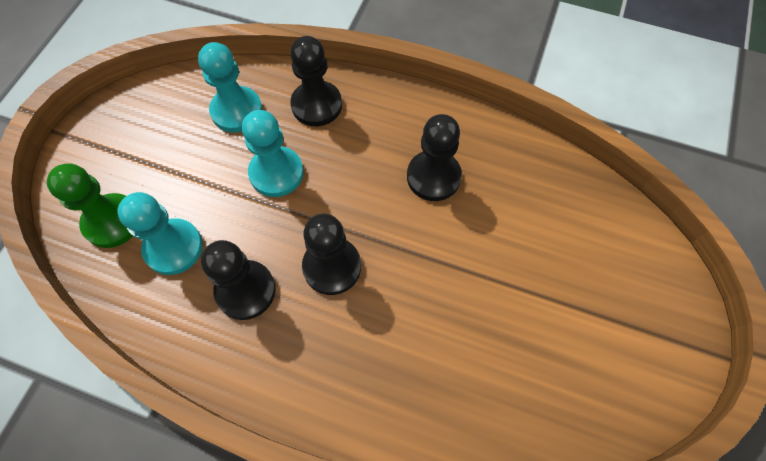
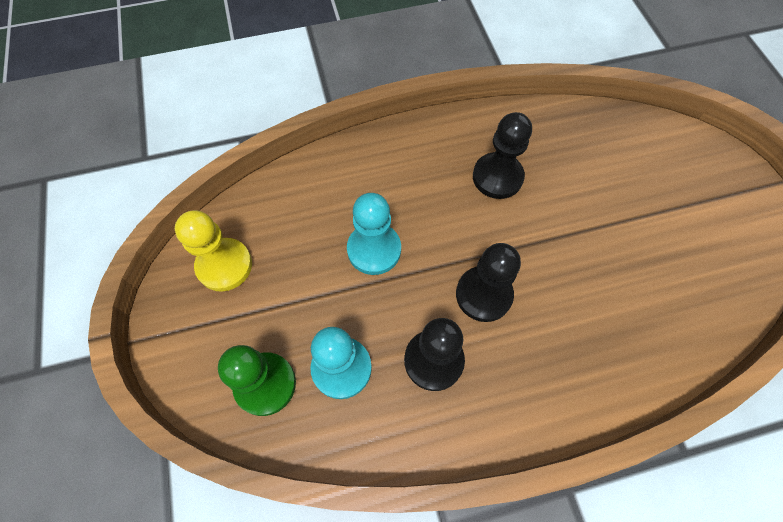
camera: 35 degrees left, 0 degrees up
(158, 115) = (224, 265): none -> yellow pawn
(237, 111) = (294, 220): turquoise pawn -> none
(316, 105) = (358, 175): black pawn -> none

